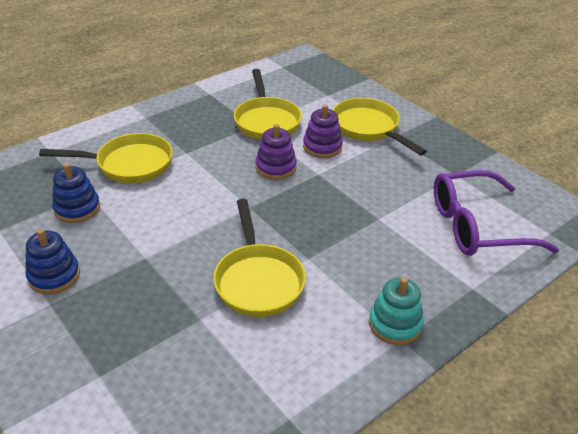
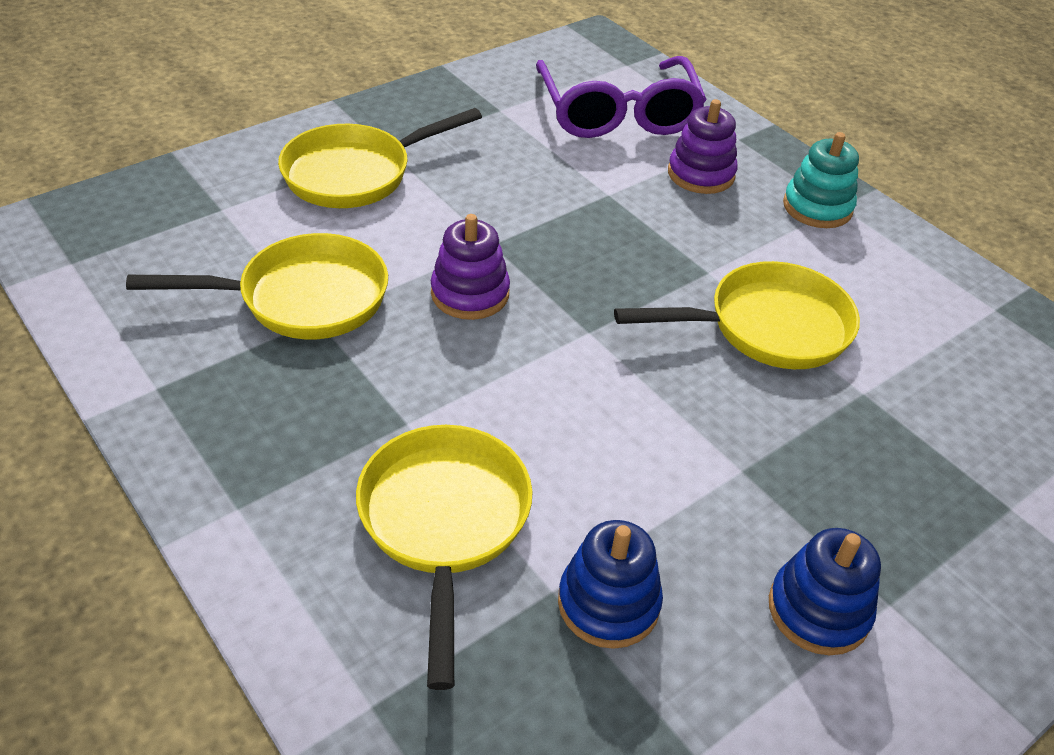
camera: 90 degrees left, 5 degrees up
(322, 147) = (409, 232): purple stacking toy -> purple stacking toy (701, 174)

